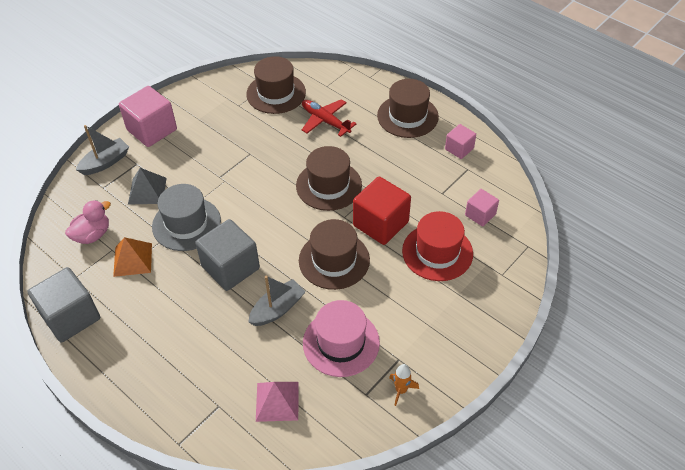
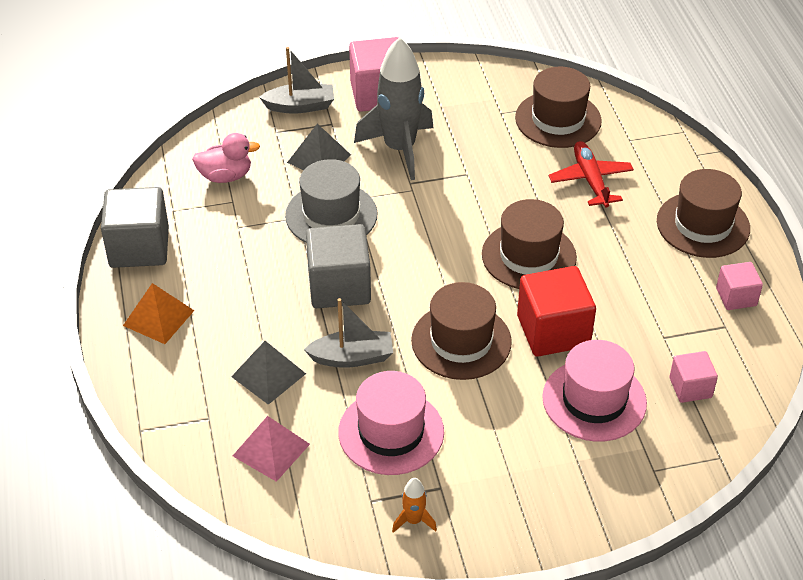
camera: 35 degrees right, 5 degrees down
(132, 259) = (245, 223): orange pyramid -> orange pyramid (158, 318)
(195, 158) = (399, 149): none -> grey rocket
(234, 352) = (268, 375): none -> grey pyramid
(437, 252) = (594, 400): red hat -> pink hat

